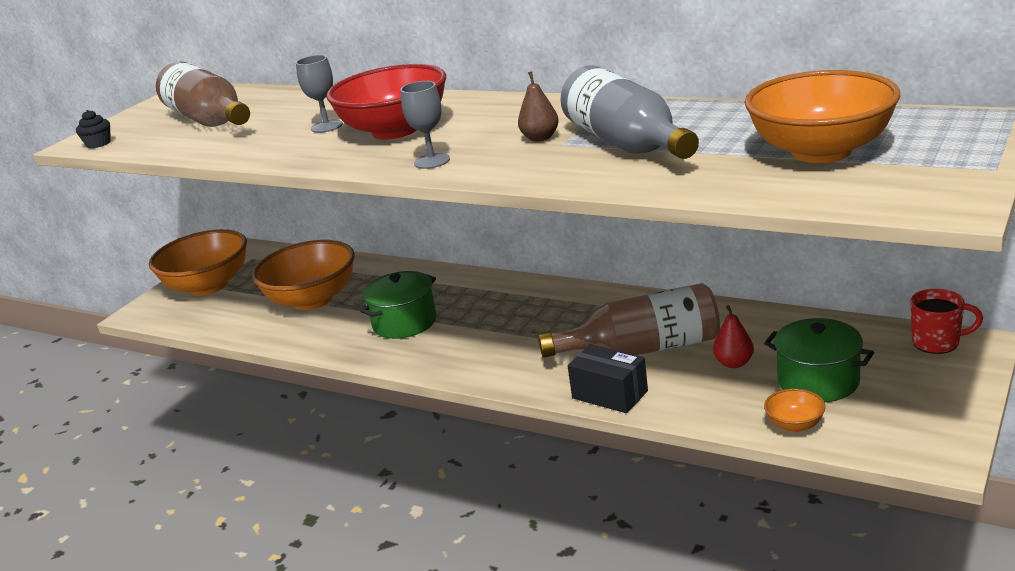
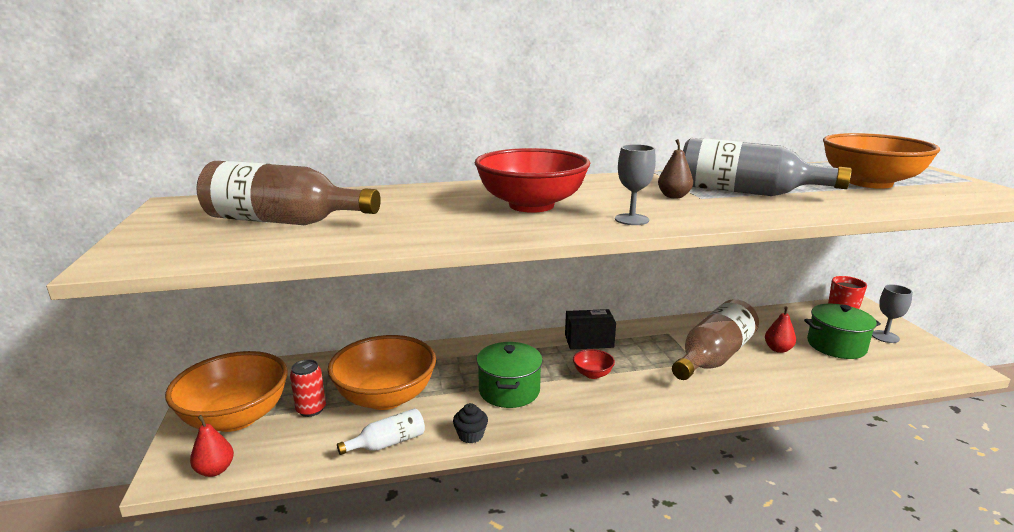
camera: 45 degrees left, 5 degrees down
(98, 144) = (156, 259): black cupcake -> black cupcake (470, 435)
(159, 319) = (215, 470): none -> red pear
(256, 294) = (311, 409): none -> red can
(268, 335) = (388, 443): none -> white bottle
(327, 126) = (450, 210): grey goblet -> grey goblet (885, 336)
(495, 329) = (592, 374): none -> red bowl
(610, 394) = (750, 393): black box -> black box (589, 341)
(795, 425) = (875, 374): orange bowl -> none

